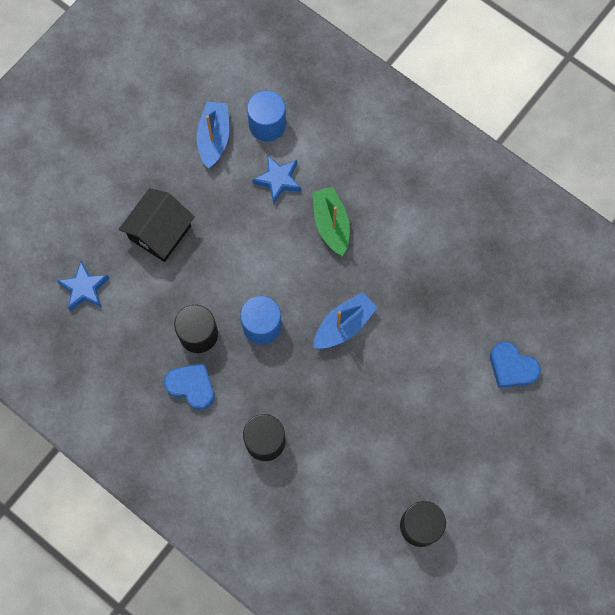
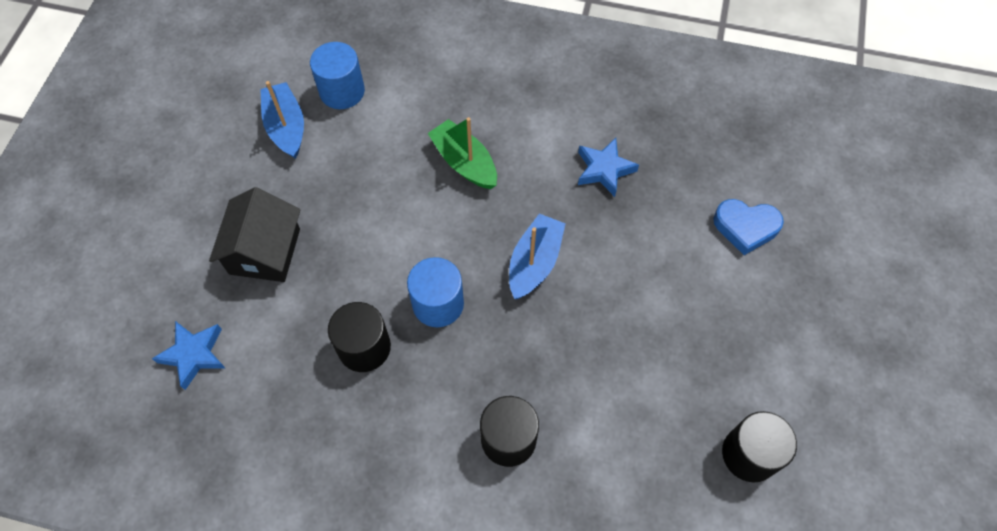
camera: 25 degrees left, 10 degrees down
(192, 386) = (384, 413): blue heart -> none
(278, 180) = (381, 141): blue star -> blue star (604, 170)

